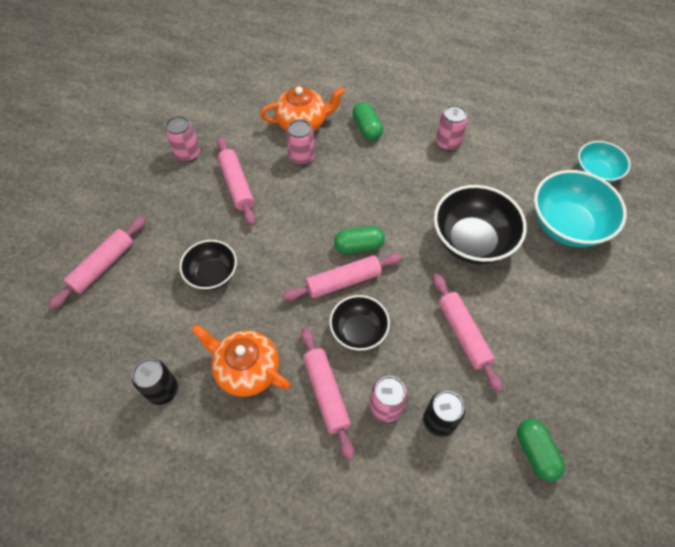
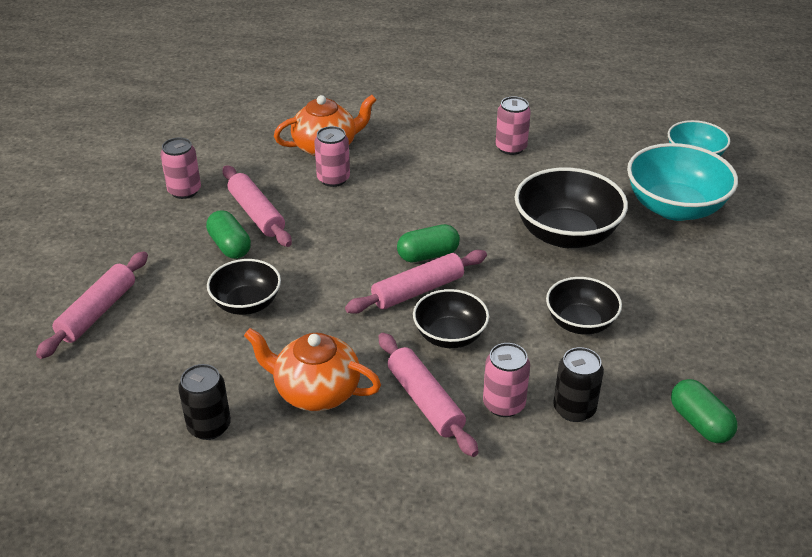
camera: 10 degrees left, 20 degrees down
(367, 128) = (408, 144): green capsule -> green capsule (230, 246)
(463, 334) = (580, 323): pink rolling pin -> black bowl

